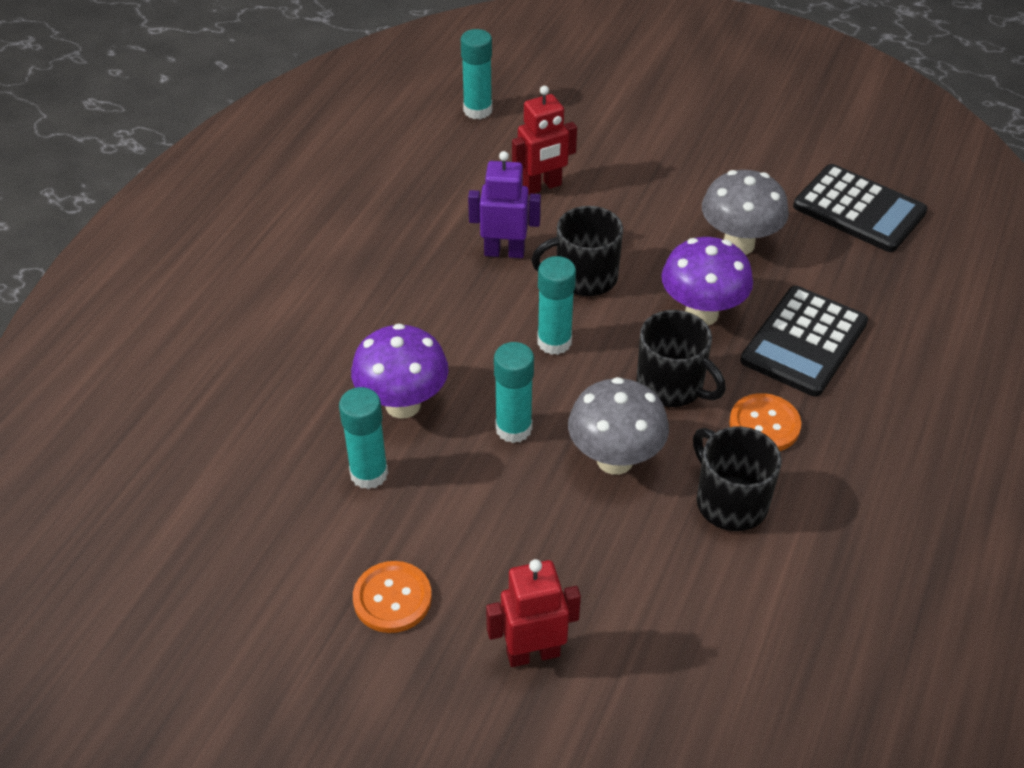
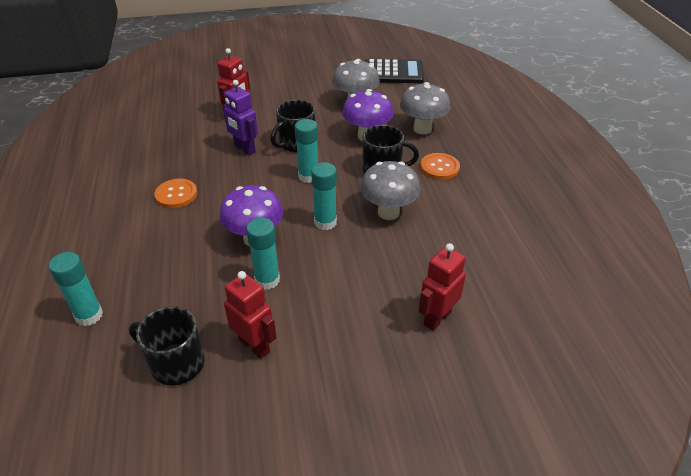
camera: 35 degrees left, 5 degrees down
(284, 554) = (254, 345): none -> red robot
(392, 598) = (339, 333): orange button -> orange button (176, 194)
(477, 110) = (171, 95): turquoise glue stick -> turquoise glue stick (89, 315)
(504, 252) = (244, 149): purple robot -> purple robot turned 105 degrees counterclockwise
(730, 502) = (457, 205): black mug -> black mug (176, 363)
(804, 342) = (422, 129): black calculator -> grey mushroom

